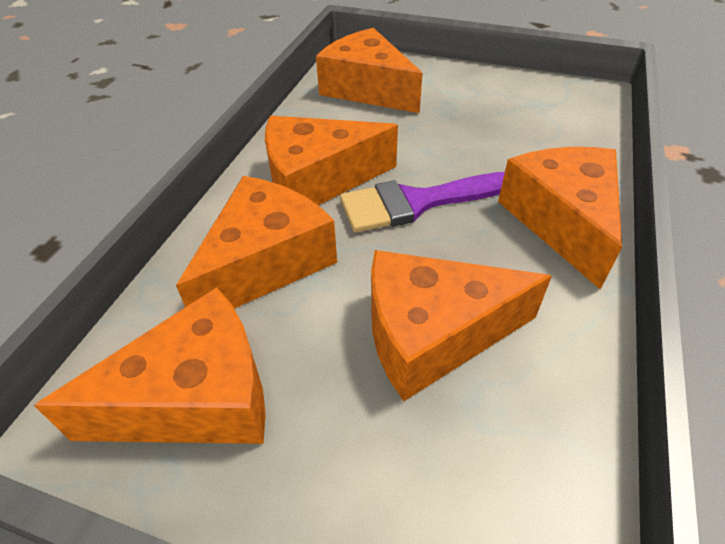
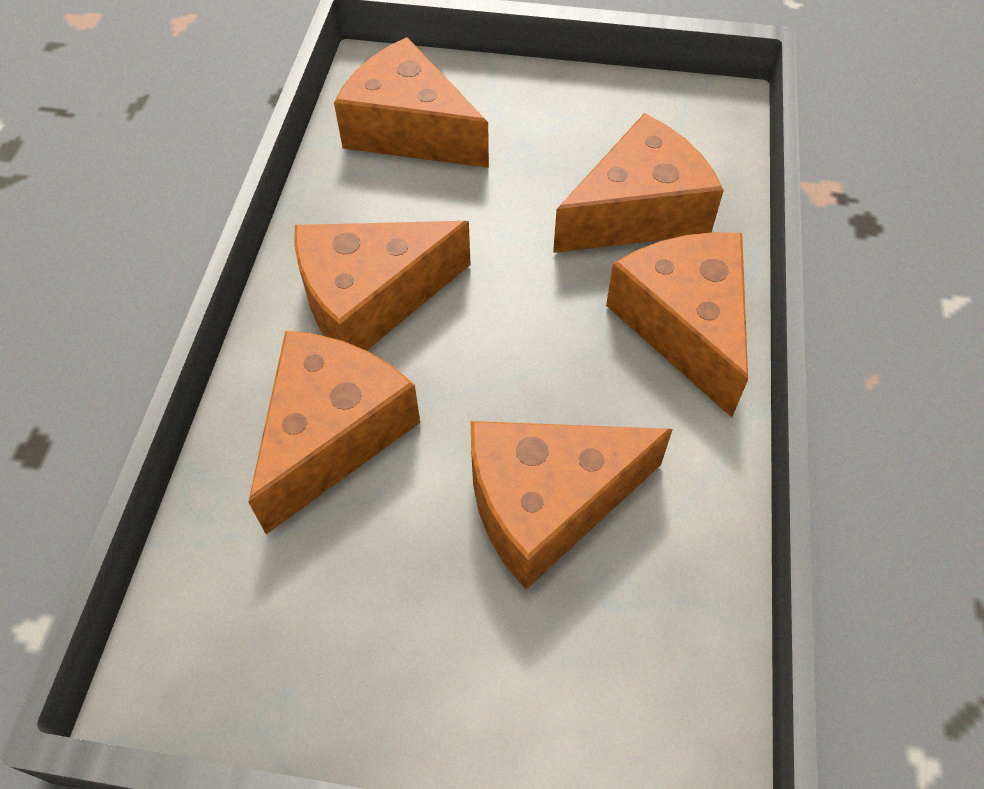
camera: 10 degrees left, 10 degrees up
(196, 397) = (294, 621): orange cheese -> orange cheese (638, 211)
(417, 202) = (505, 320): purple brush -> none

